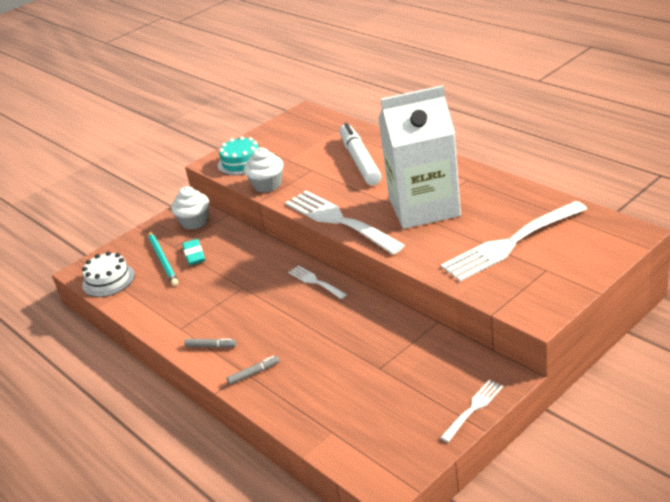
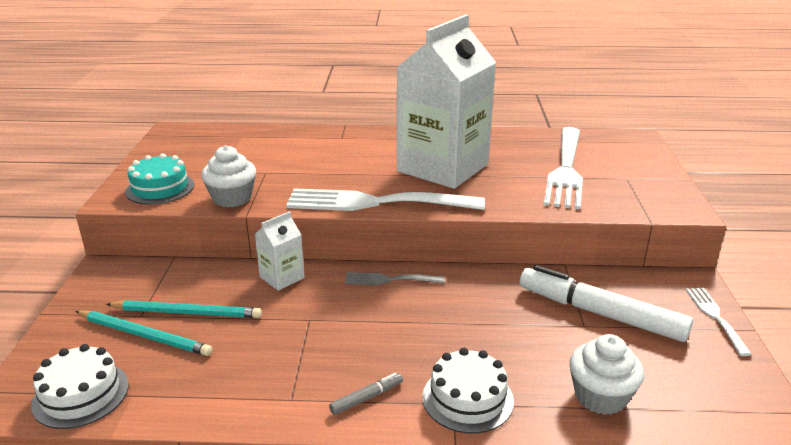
camera: 50 degrees left, 5 degrees down
(194, 222) = (134, 279): white cupcake -> white cupcake (600, 396)
(194, 255) = (187, 313): turquoise eraser -> turquoise pencil
(254, 373) = (467, 398): grey marker -> white cake
(262, 253) = (282, 277): none -> white carton
(315, 281) = (389, 280): white fork -> grey fork
(360, 161) = (310, 152): white marker -> white marker (600, 313)

